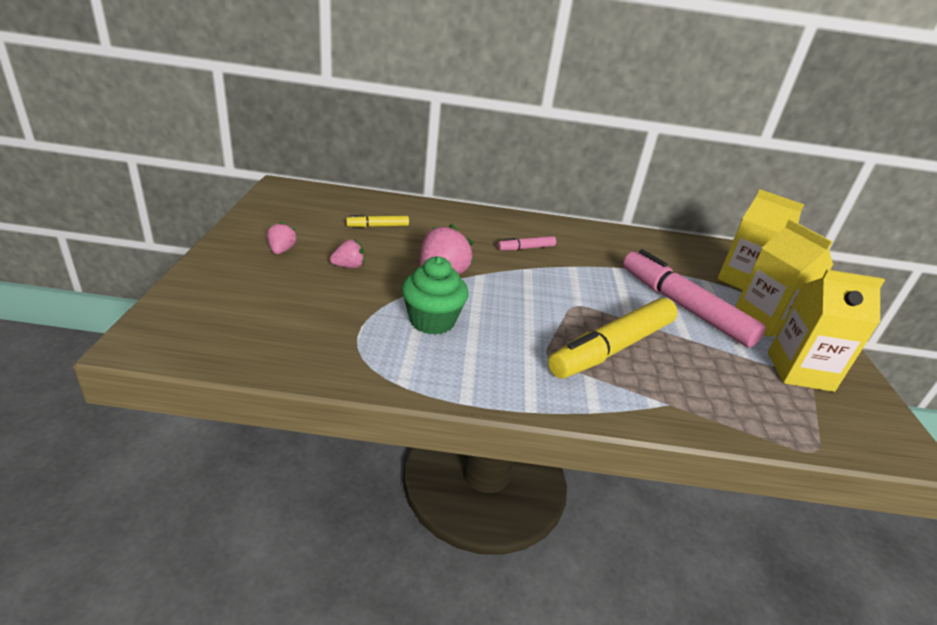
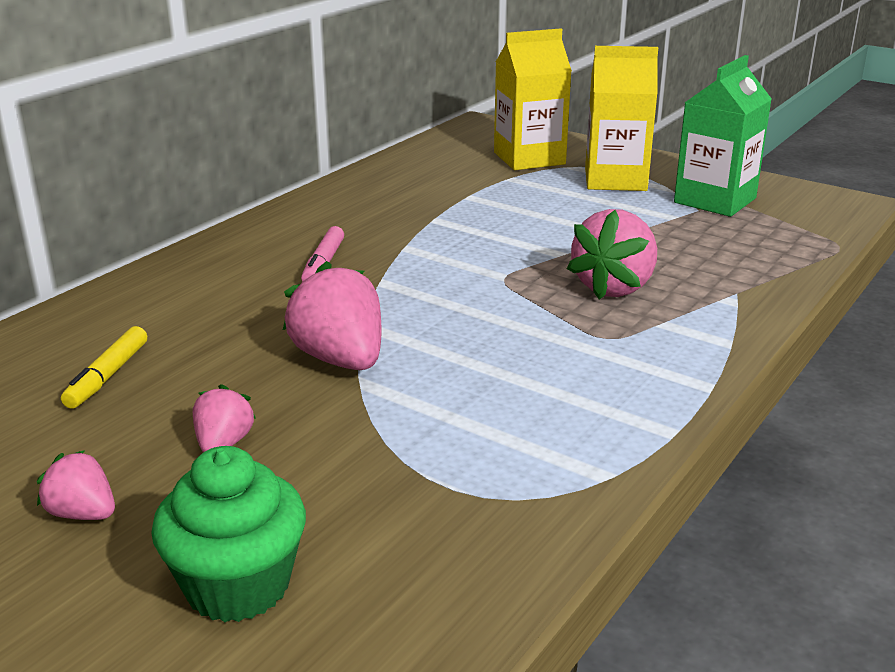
camera: 55 degrees left, 5 degrees down
(432, 321) = (461, 404): green cupcake -> green cupcake (237, 586)
(613, 348) = (614, 287): yellow marker -> pink strawberry
(683, 307) = (557, 212): pink marker -> none
(799, 371) = (715, 200): yellow carton -> green carton

